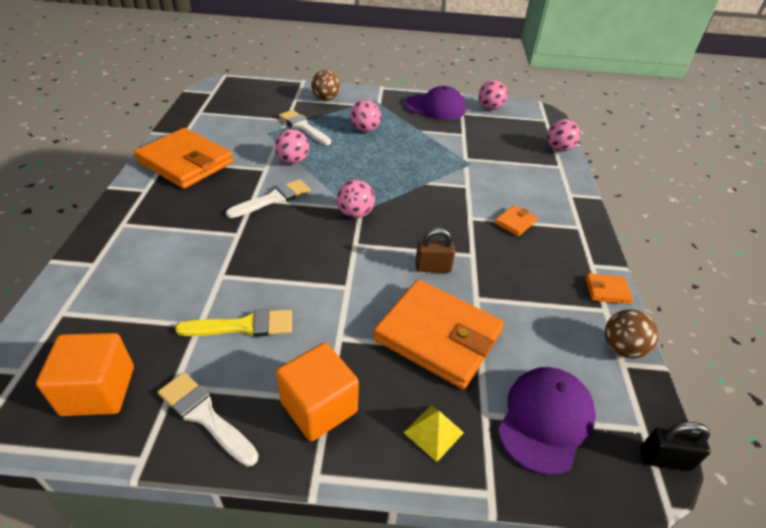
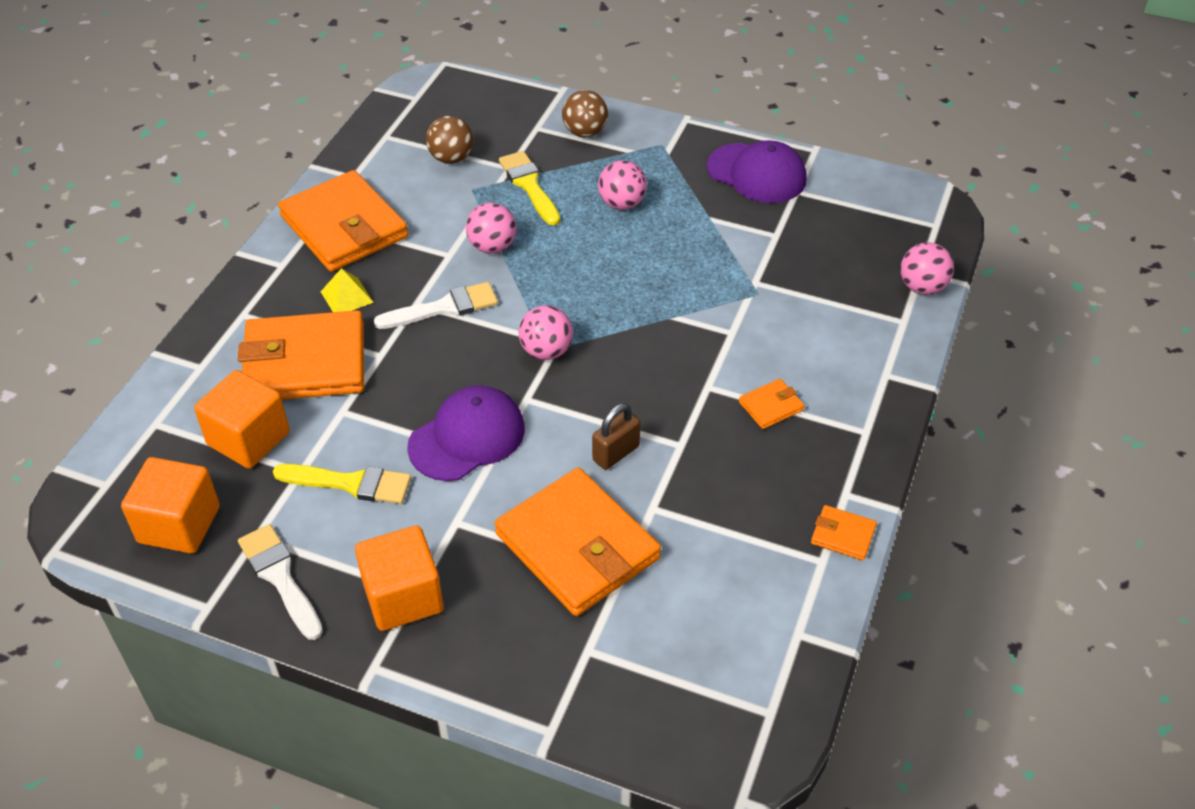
camera: 20 degrees right, 5 degrees up
(147, 309) = (248, 439): none -> orange cube
(180, 248) = (305, 362): none -> orange wallet
(303, 127) = (529, 185): white brush -> yellow brush
(433, 268) = (616, 453): brown padlock -> brown padlock turned 60 degrees counterclockwise
(433, 432) = (518, 655): yellow pyramid -> yellow pyramid (346, 297)
(490, 108) = (851, 187): pink ball -> none
(545, 420) = (656, 674): purple cap -> purple cap (467, 437)
(622, 348) = (810, 615): brown ball -> brown ball (451, 158)
(664, 459) = (774, 750): black padlock -> none

